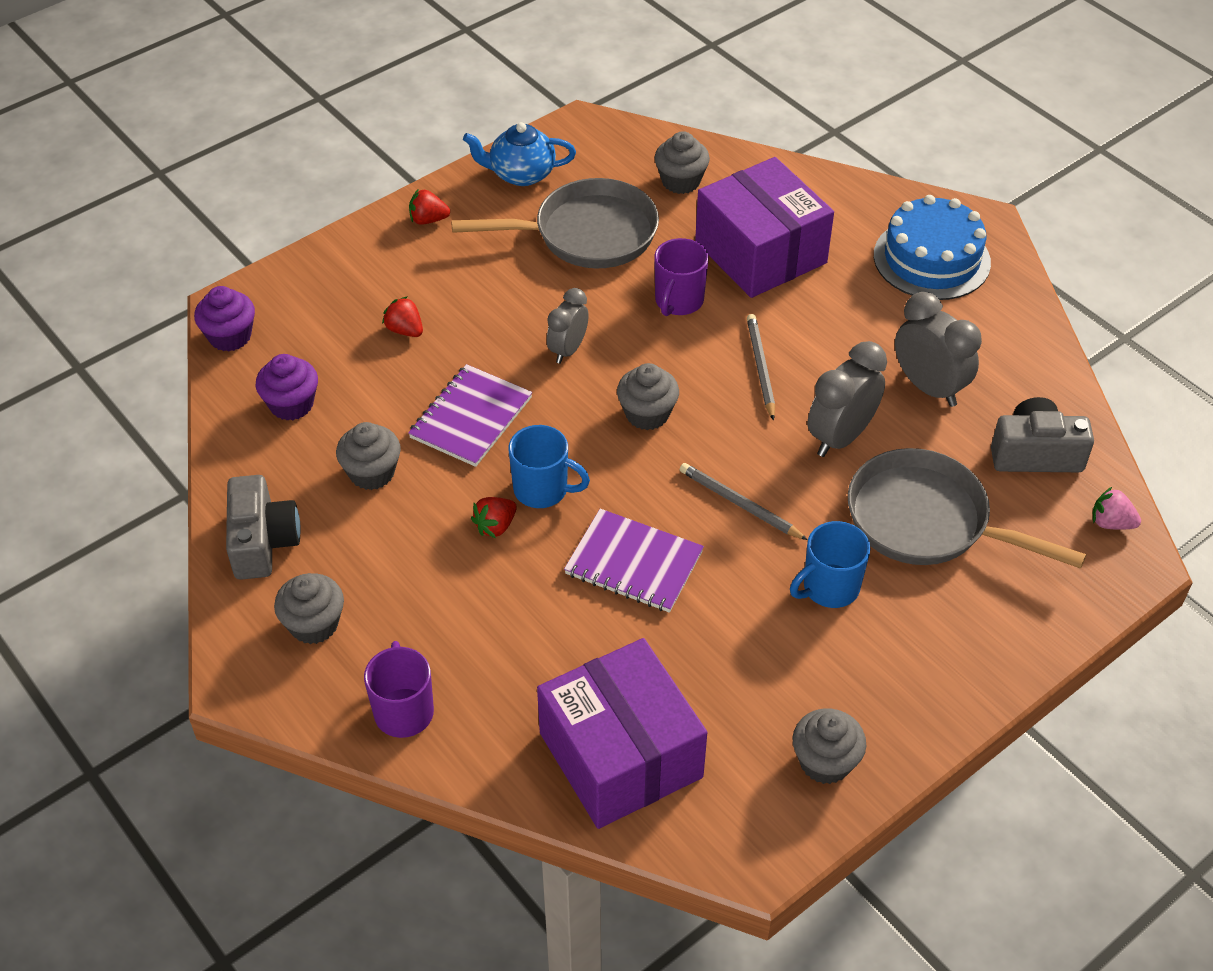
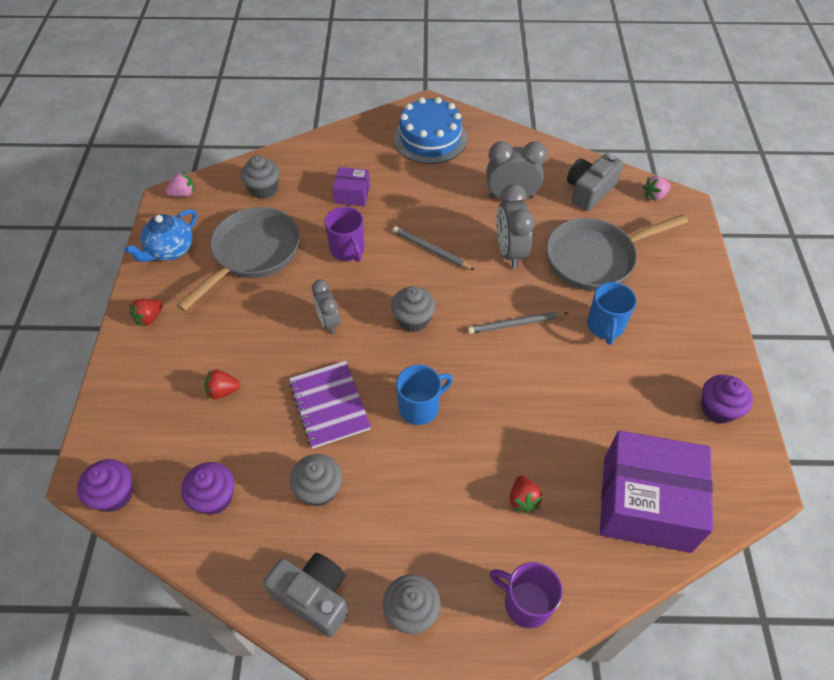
camera: 50 degrees left, 5 degrees up
(495, 526) = (425, 450): red strawberry -> red strawberry (523, 499)
(601, 130) = (183, 194): none -> pink strawberry
(634, 563) = (514, 400): purple notebook -> none
(760, 252) = (352, 194): purple box -> purple box, size x0.46
(825, 762) = (718, 409): grey cupcake -> purple cupcake

